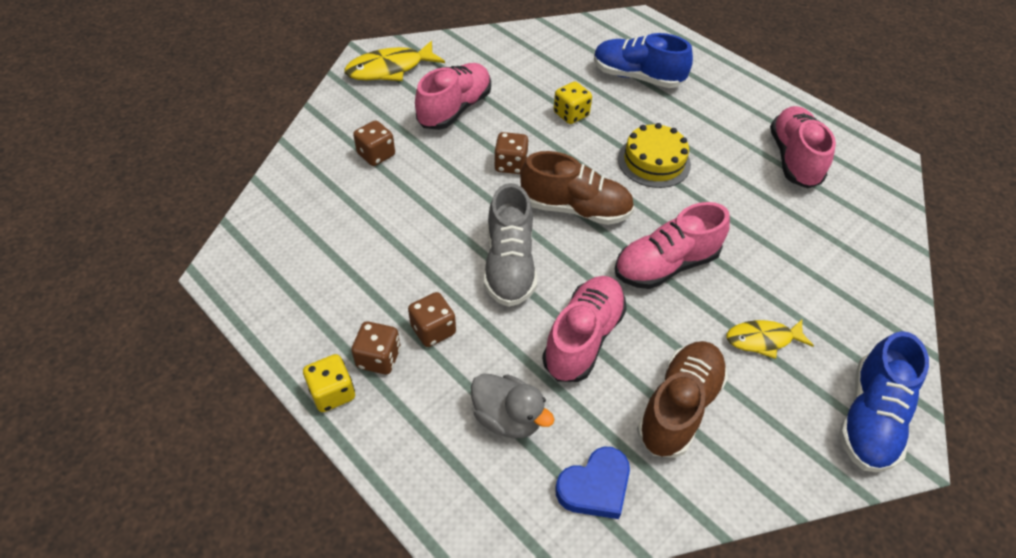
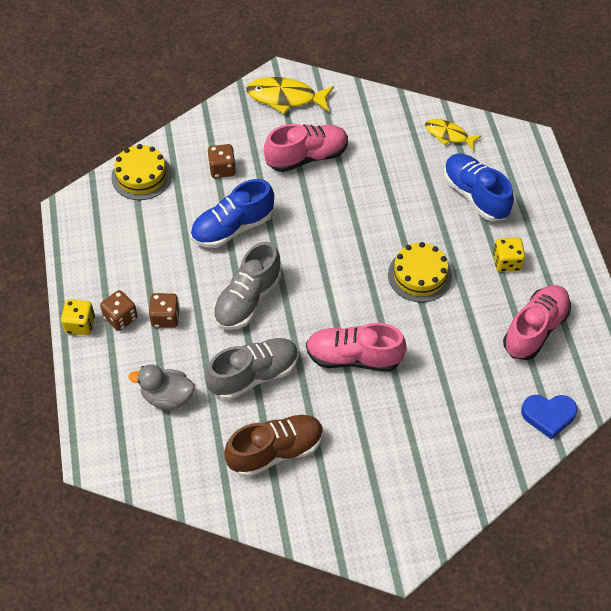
camera: 35 degrees right, 5 degrees up
(288, 199) = (141, 176): none -> yellow cake
(508, 418) = (167, 397): grey duck -> grey duck turned 120 degrees clockwise
(510, 165) = (310, 224): brown dice -> none
(571, 114) = (391, 204): yellow dice -> yellow dice (507, 262)
(575, 209) = (327, 282): brown shoe -> none
(583, 338) = (254, 375): pink shoe -> grey shoe
(595, 486) = (185, 465): blue heart -> blue heart (548, 416)
(762, 339) = (372, 443): yellow fish -> yellow fish (448, 135)
(870, 418) = (393, 531): blue shoe -> blue shoe (233, 227)

